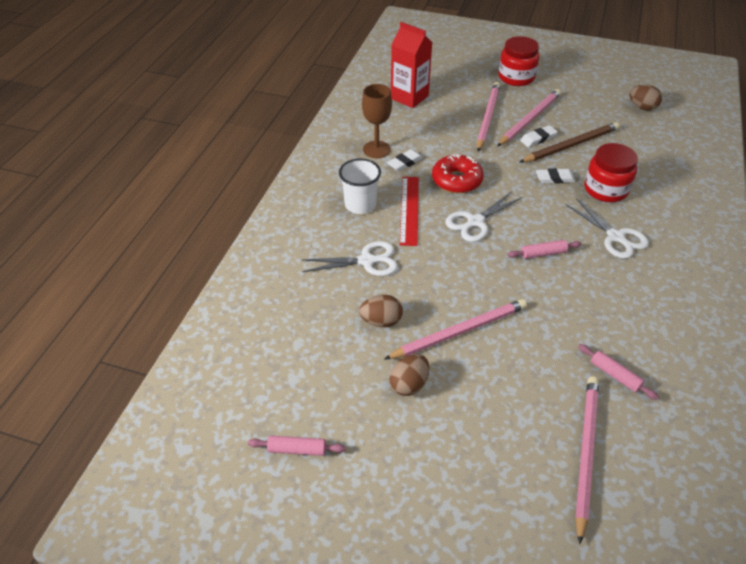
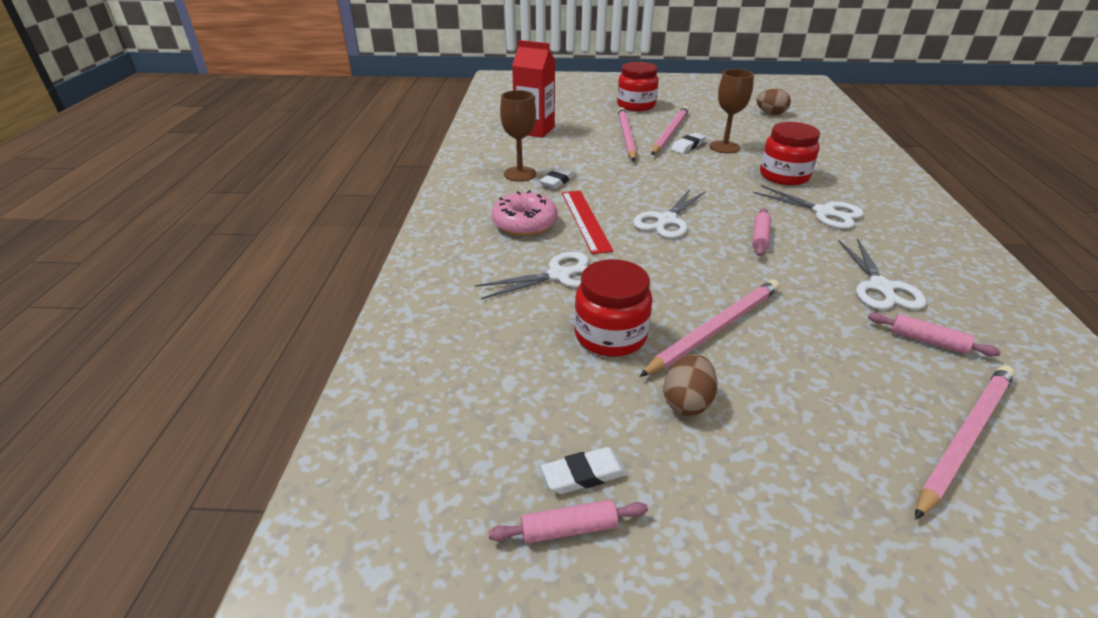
camera: 15 degrees left, 10 degrees down
(360, 204) = (524, 223): white cup -> pink donut
(381, 321) = (610, 335): brown egg -> red jar
(456, 180) = (624, 188): red donut -> none
(543, 253) = (760, 237): pink rolling pin -> pink rolling pin turned 45 degrees counterclockwise
(555, 178) = (727, 174): white eraser -> white eraser (584, 474)
(571, 145) = (724, 147): brown pencil -> brown goblet
(585, 453) = (964, 437): pink pencil -> pink pencil turned 45 degrees clockwise
(612, 321) = (881, 287): none -> white scissors

